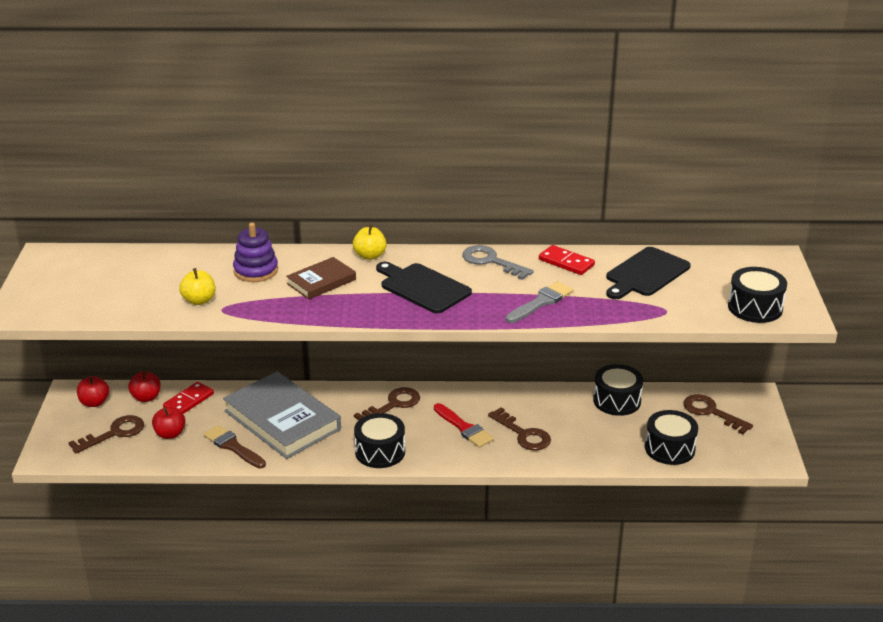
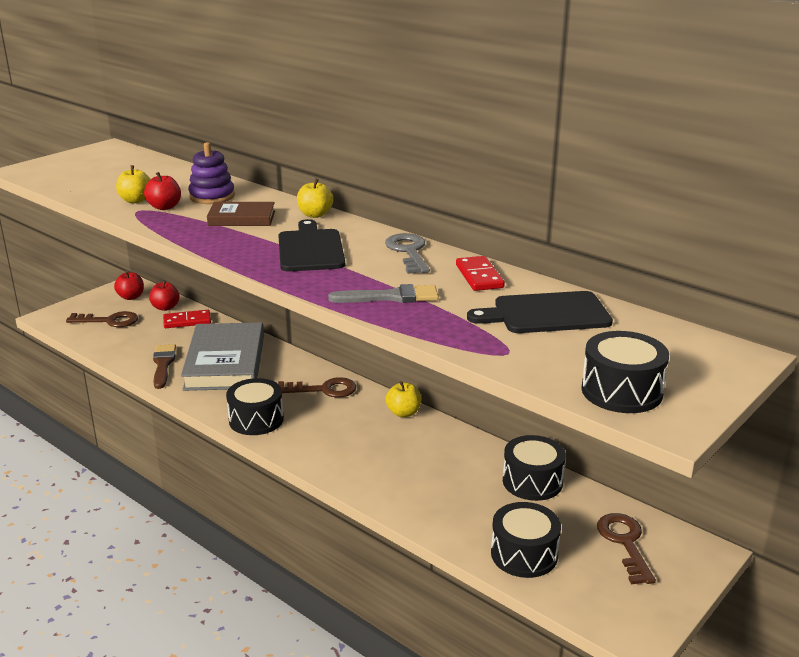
camera: 40 degrees right, 5 degrees down
(170, 434) = (139, 337): red apple -> red apple (164, 207)
(464, 428) = (352, 435): red brush -> none
(475, 394) = (403, 413): none -> yellow apple
(523, 434) = (396, 466): brown key -> none

